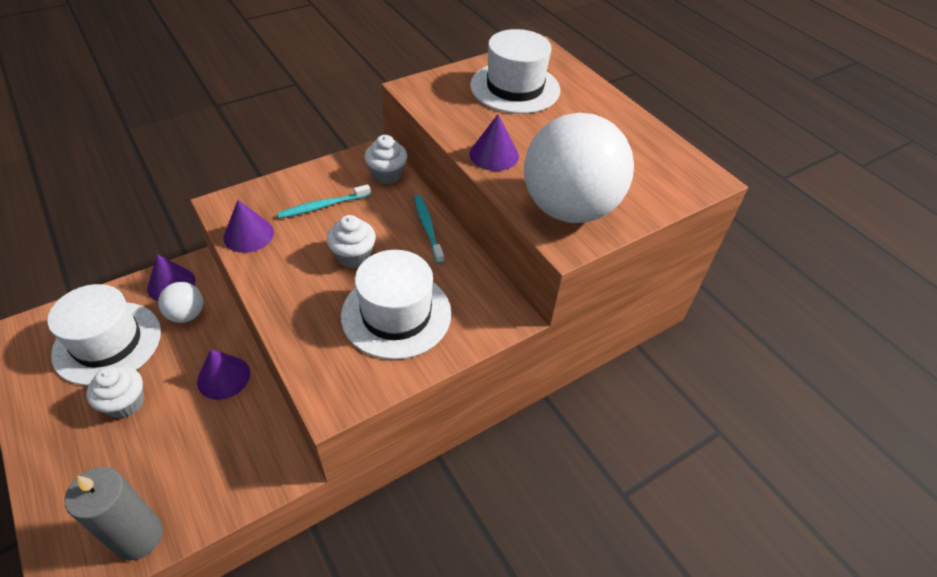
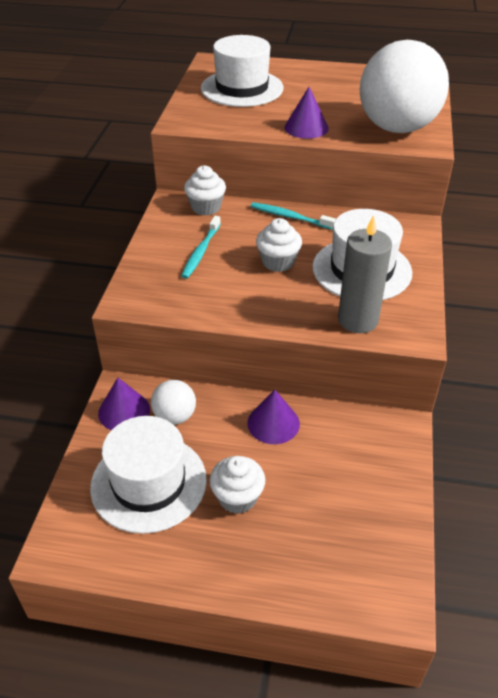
camera: 45 degrees left, 5 degrees down
(138, 536) = (391, 542): grey candle -> grey candle (358, 320)
(248, 235) = (185, 302): purple cone -> none

